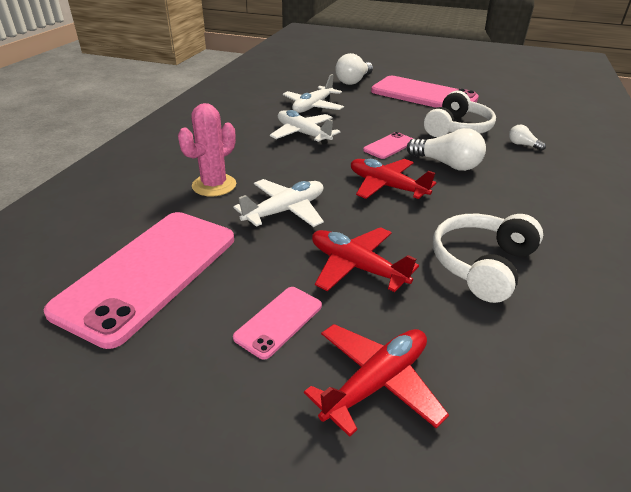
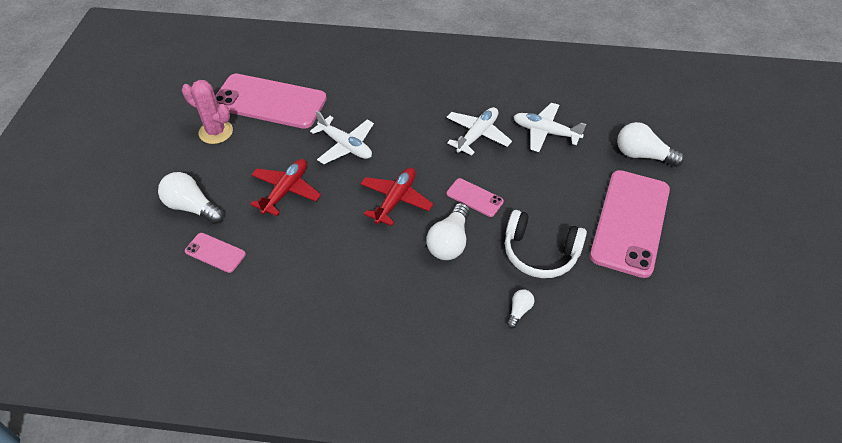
camera: 80 degrees right, 15 degrees up
(214, 185) = (371, 102): pink cactus -> pink cactus (216, 132)
(279, 321) = (234, 162): pink phone -> pink phone (215, 252)
(376, 382) = (192, 207): red plane -> white light bulb
(482, 265) = (297, 259): white headphones -> none

